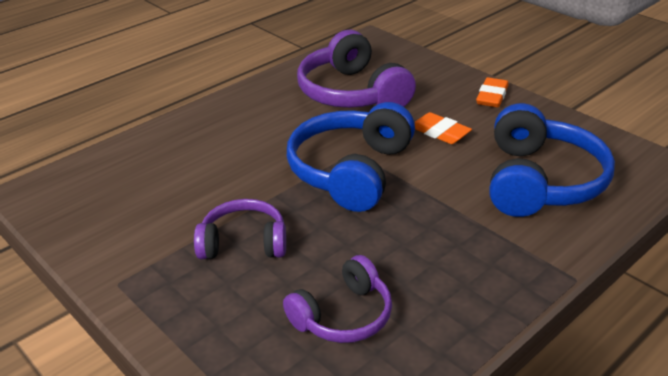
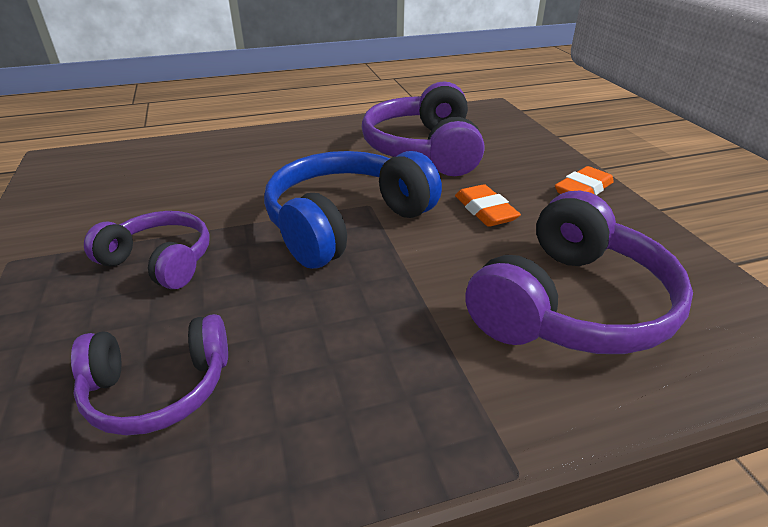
camera: 25 degrees right, 0 degrees up
(540, 181) = (571, 305): blue headphones -> purple headphones

